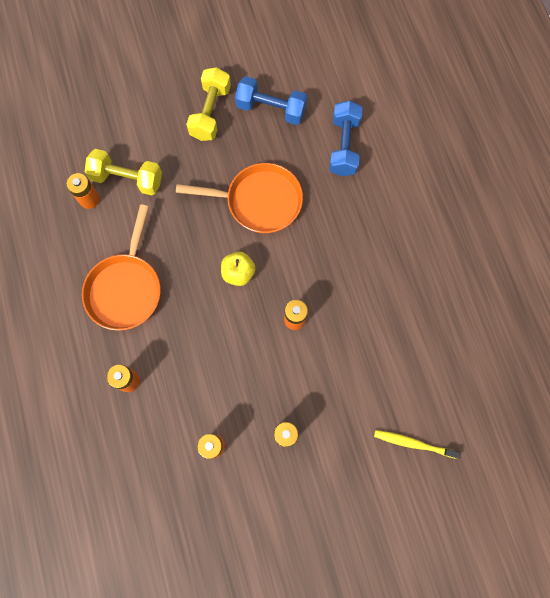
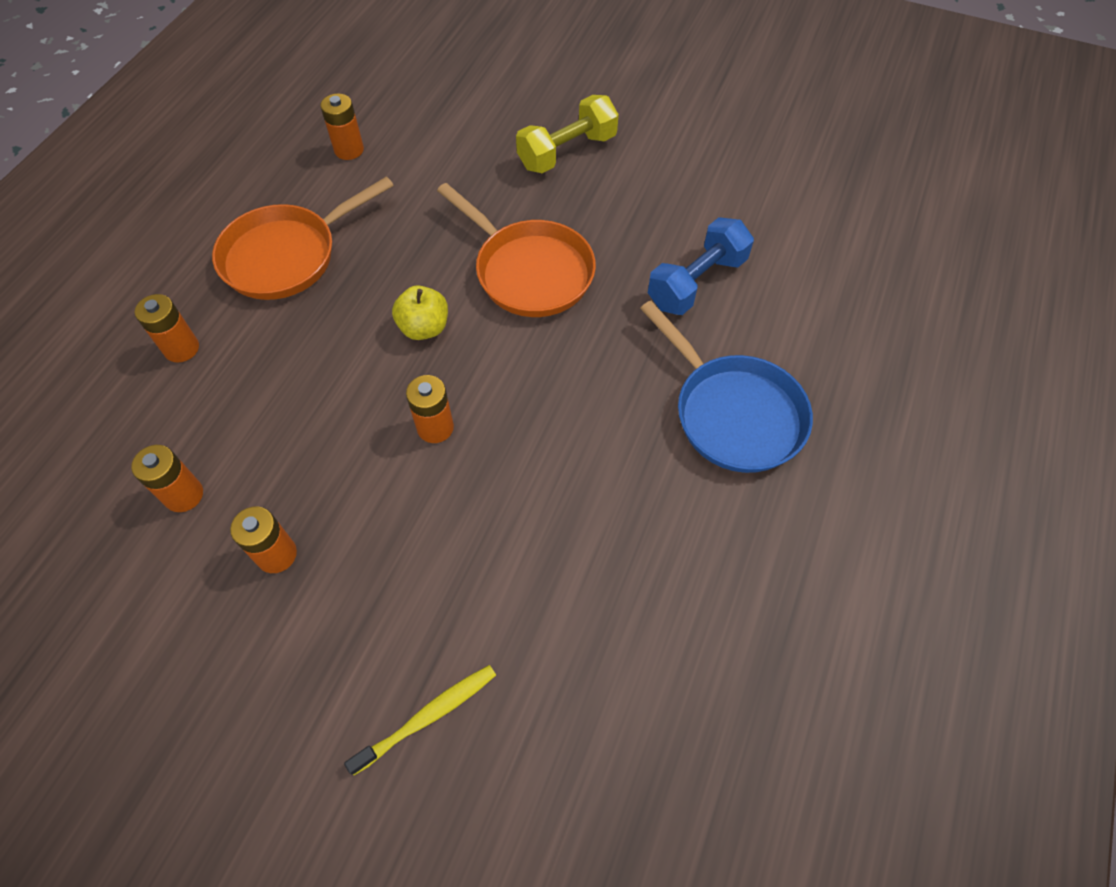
camera: 40 degrees right, 15 degrees down
(127, 179) = (408, 157): yellow dumbbell -> none
(271, 109) = (642, 190): blue dumbbell -> none
(414, 443) = (427, 717): yellow toothbrush -> yellow toothbrush turned 90 degrees clockwise
(417, 206) = (733, 413): none -> blue pan

